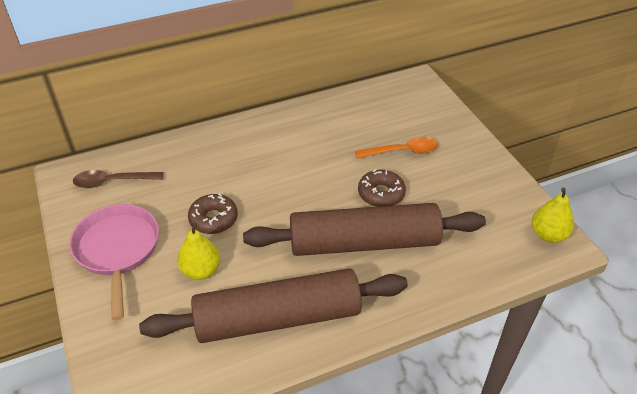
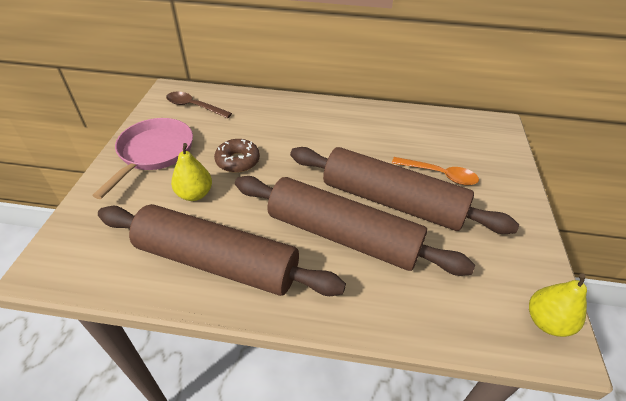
camera: 30 degrees right, 0 degrees up
(381, 194) = (392, 201): brown donut -> brown rolling pin

